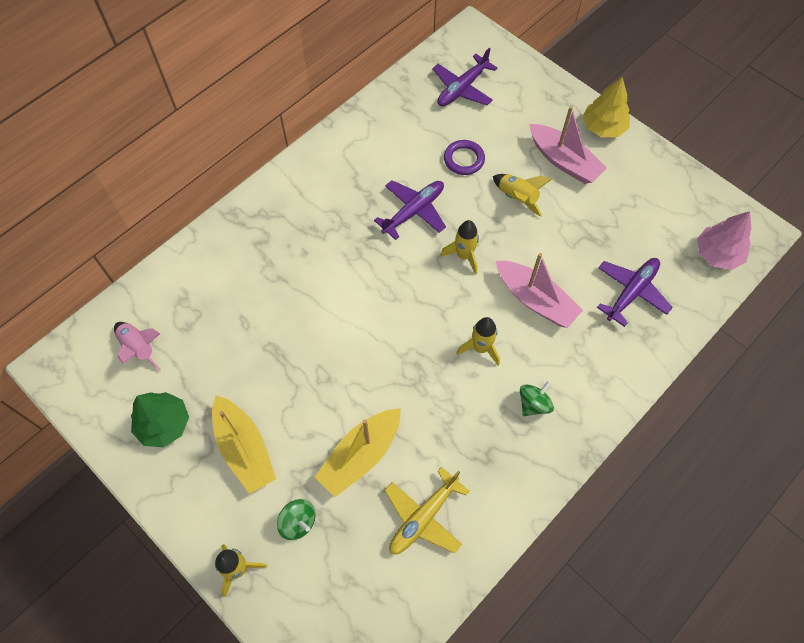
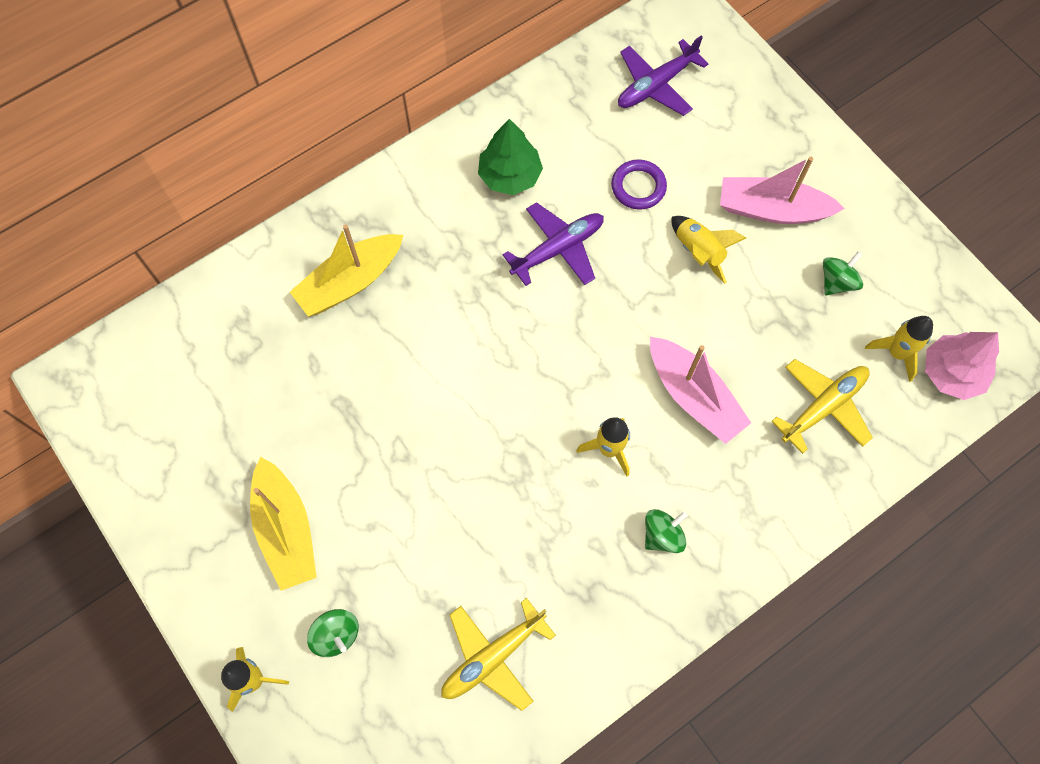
camera: 10 degrees right, 5 degrees up
(139, 348) = (178, 377): pink rocket -> none
(164, 424) = (192, 481): green tree -> green tree (510, 175)
(360, 455) = (429, 564): yellow boat -> yellow boat (350, 282)
(464, 256) = (612, 321): yellow rocket -> yellow rocket (896, 353)
(564, 161) = (772, 210): pink boat -> pink boat turned 135 degrees clockwise
(603, 127) = (836, 169): yellow tree -> none
(621, 204) = (837, 282): none -> green spinning top
(631, 292) = (823, 407): purple plane -> yellow plane

